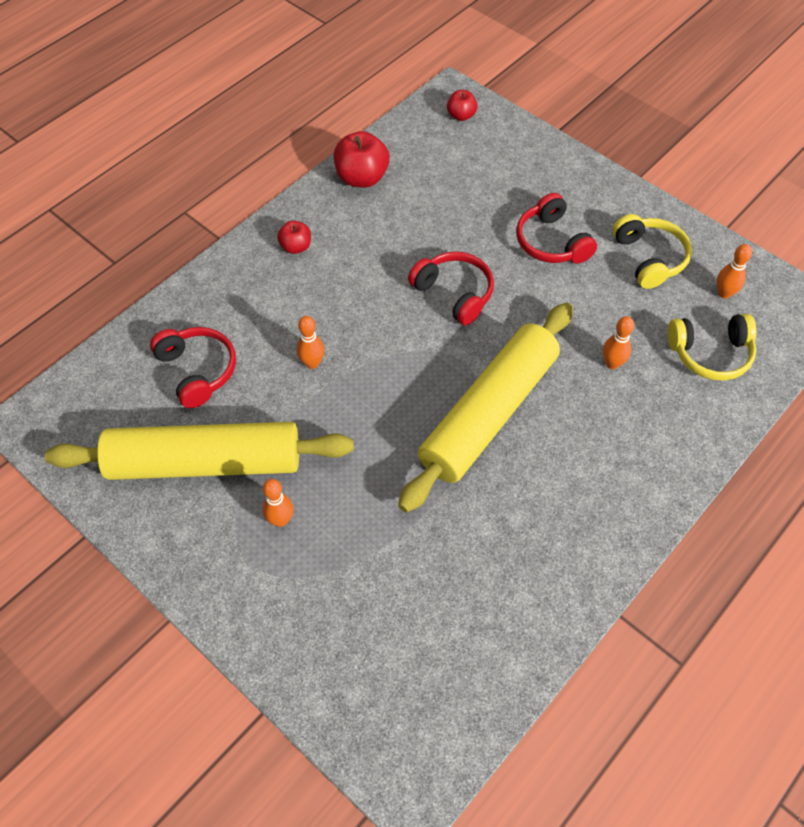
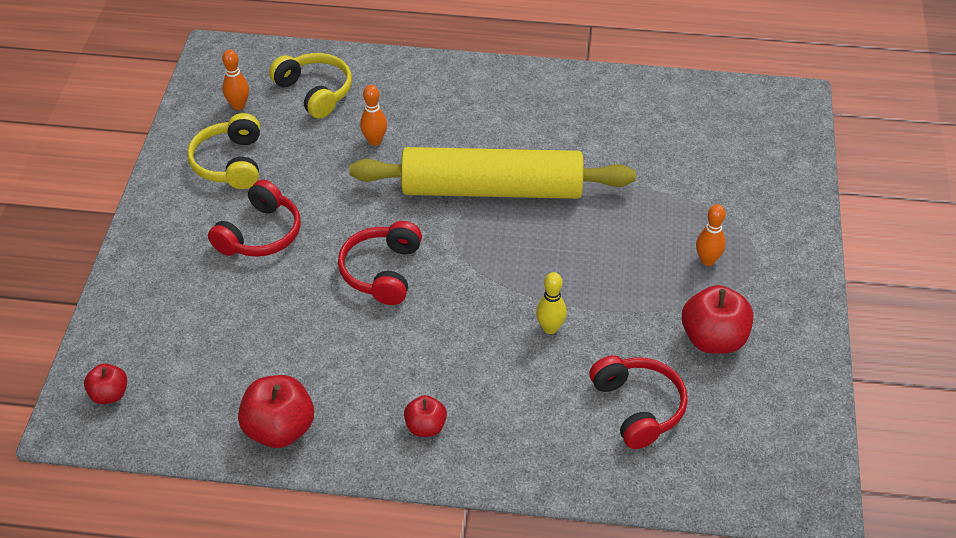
camera: 125 degrees left, 10 degrees down
(197, 371) = (638, 407): red headphones -> red headphones turned 135 degrees clockwise
(205, 462) = (713, 339): yellow rolling pin -> red apple
(312, 363) = (550, 328): orange bowling pin -> yellow bowling pin
(649, 258) = (230, 163): yellow headphones -> yellow headphones turned 45 degrees counterclockwise

